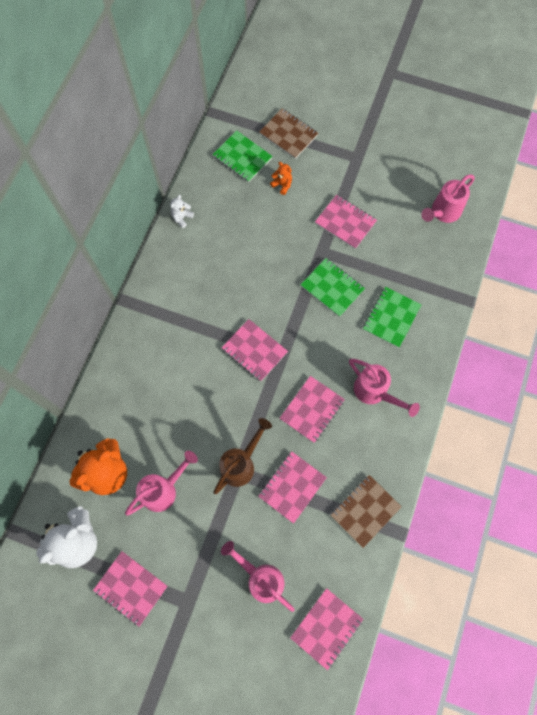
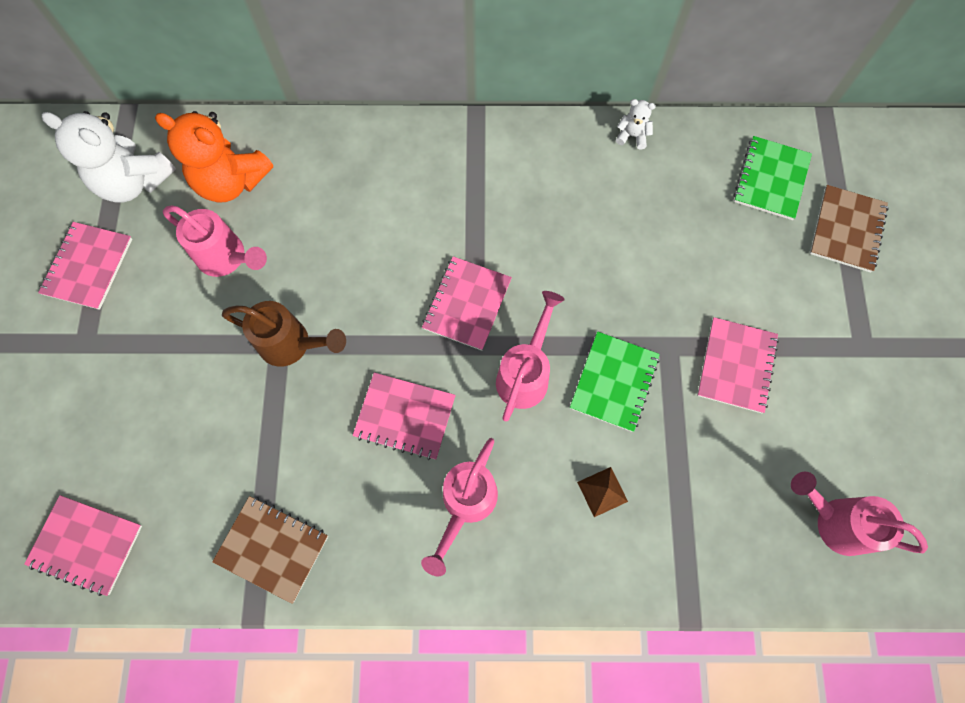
camera: 70 degrees right, 0 degrees up
(260, 578) = (137, 427): pink watering can -> pink watering can (526, 373)
(282, 185) = (754, 250): orange teddy bear -> none
(292, 487) = (278, 427): pink notebook -> none
(391, 318) = (602, 491): green notebook -> brown pyramid

